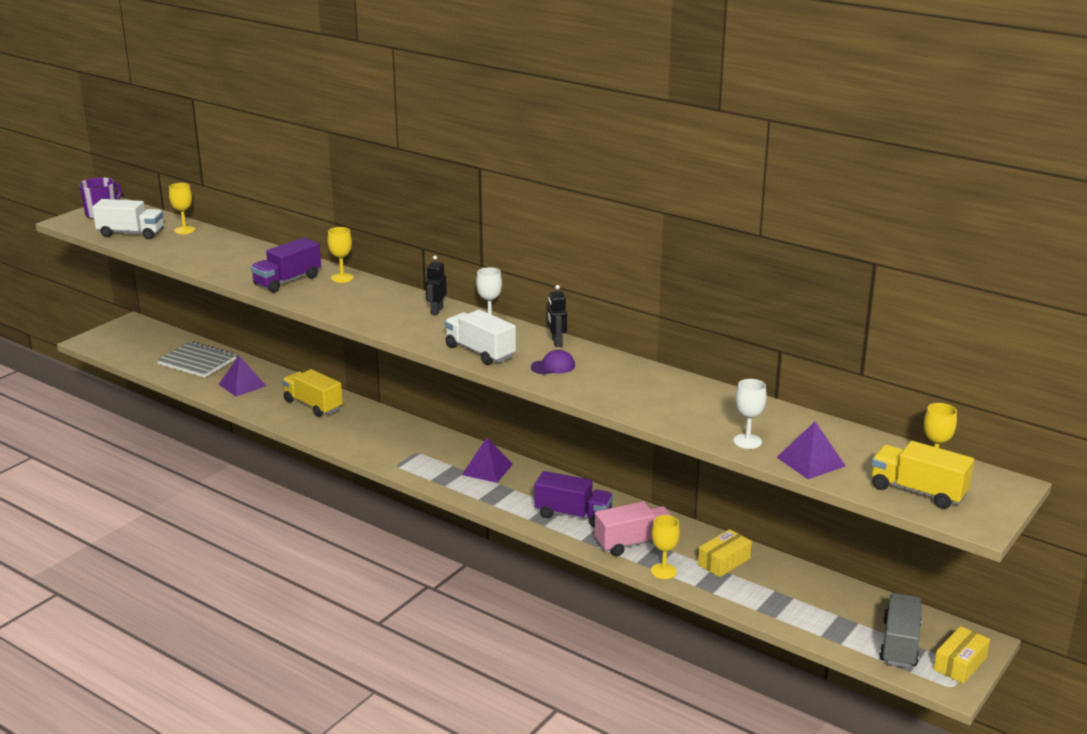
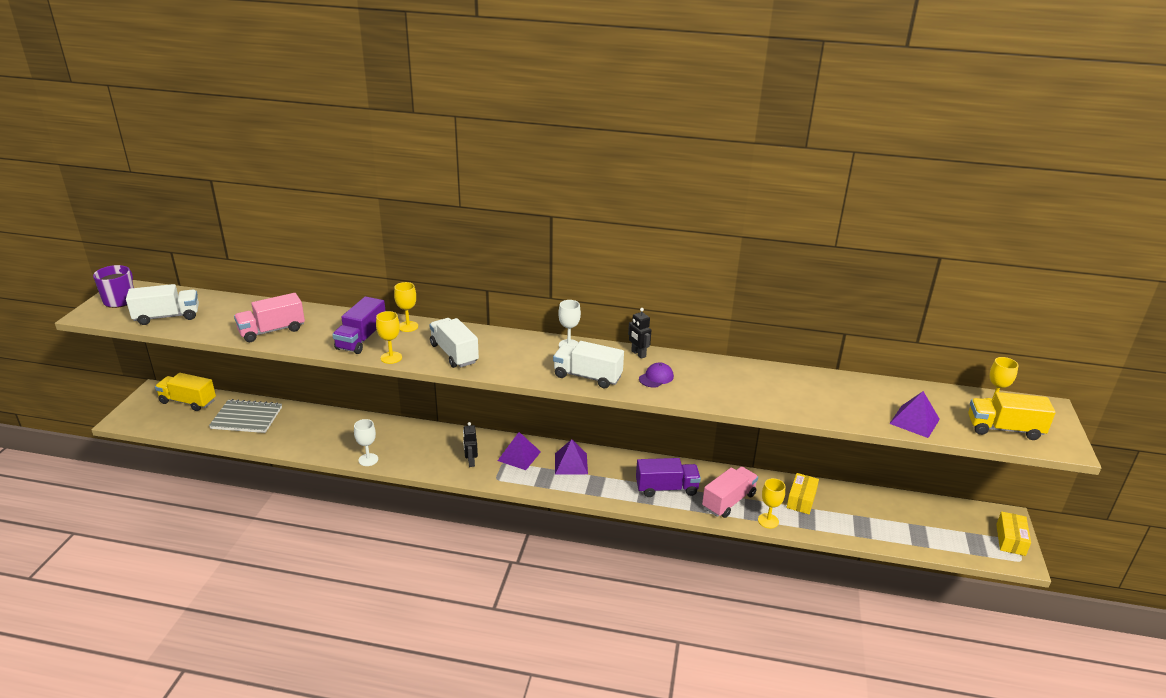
camera: 25 degrees left, 5 degrees up
(184, 230) = (219, 304): yellow goblet -> yellow goblet (391, 358)
(212, 260) = (272, 331): none -> pink truck
(242, 385) = (305, 432): purple pyramid -> purple pyramid (519, 456)
(313, 405) = (383, 438): yellow truck -> yellow truck (188, 402)
(364, 308) = (454, 353): none -> white truck
(436, 311) = (516, 343): black robot -> black robot (471, 462)
(747, 441) = (857, 414): white goblet -> white goblet (368, 460)
(899, 644) = (963, 535): grey truck -> none

